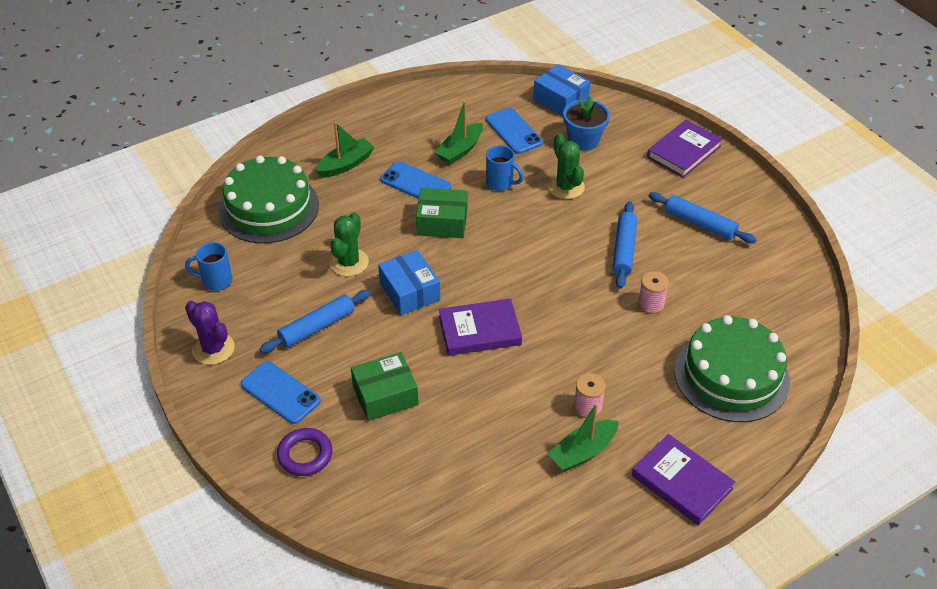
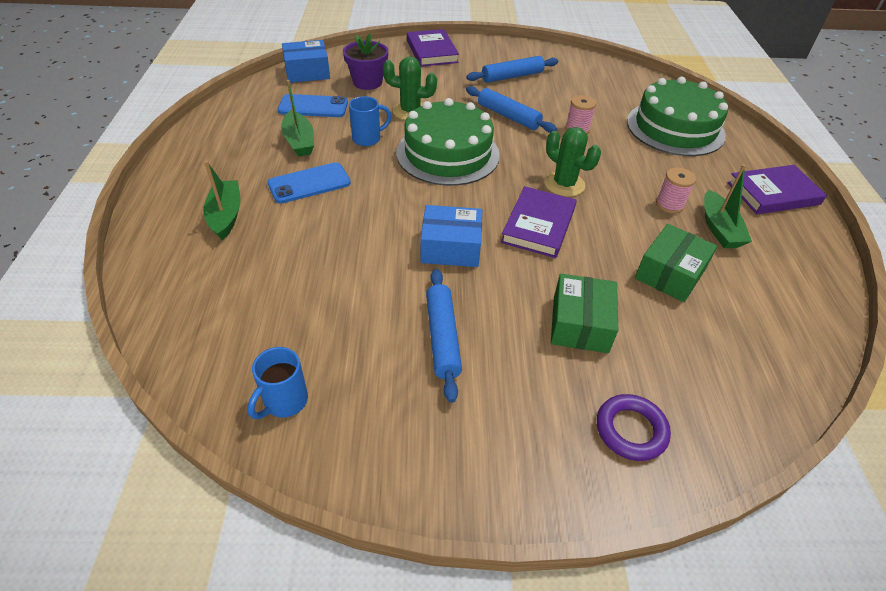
camera: 60 degrees left, 0 degrees up
(213, 349) = (399, 454): purple cactus -> none
(269, 208) = (217, 301): green cake -> green cake (447, 154)
(280, 393) = (520, 414): blue phone -> none
(349, 262) = (369, 272): green cactus -> green cactus (564, 184)
(442, 222) = (379, 190): green box -> green box (670, 274)
(583, 140) = (367, 82): blue flower pot -> purple flower pot

